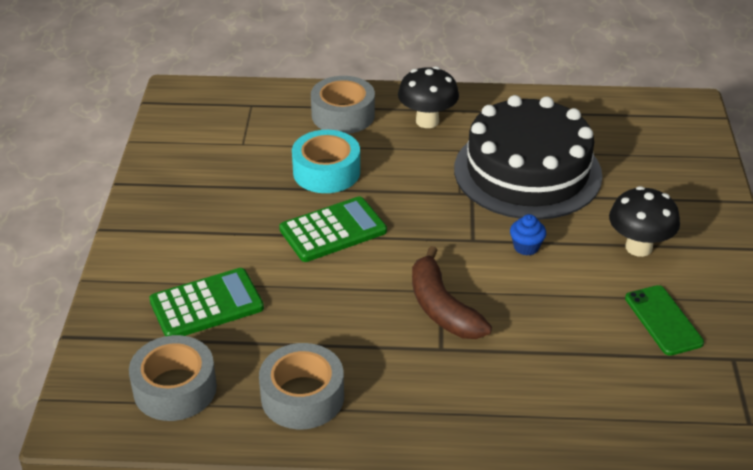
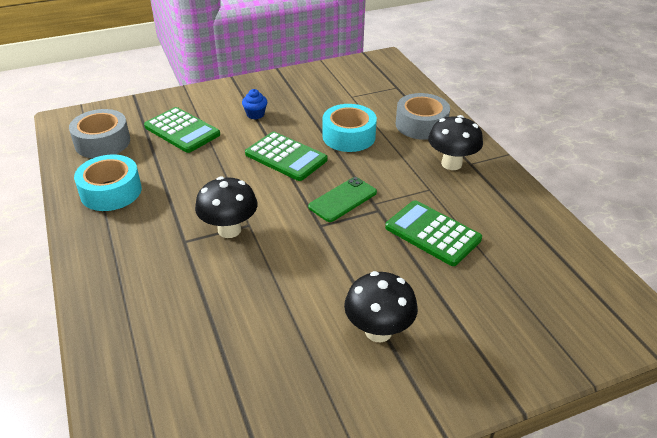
camera: 65 degrees right, 0 degrees up
(302, 397) = (111, 191): grey tape -> turquoise tape
(442, 308) = (229, 230): brown banana -> black mushroom
(526, 247) = (330, 257): blue cupcake -> blue cupcake (255, 114)
(527, 172) = (432, 233): black cake -> green calculator
(663, 320) = (282, 372): green phone -> green phone (343, 199)

